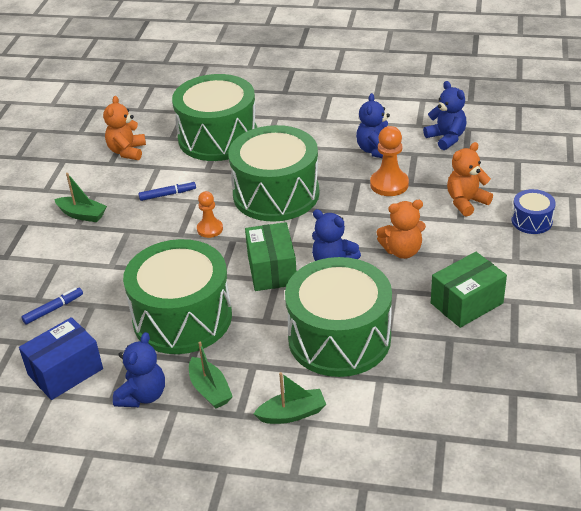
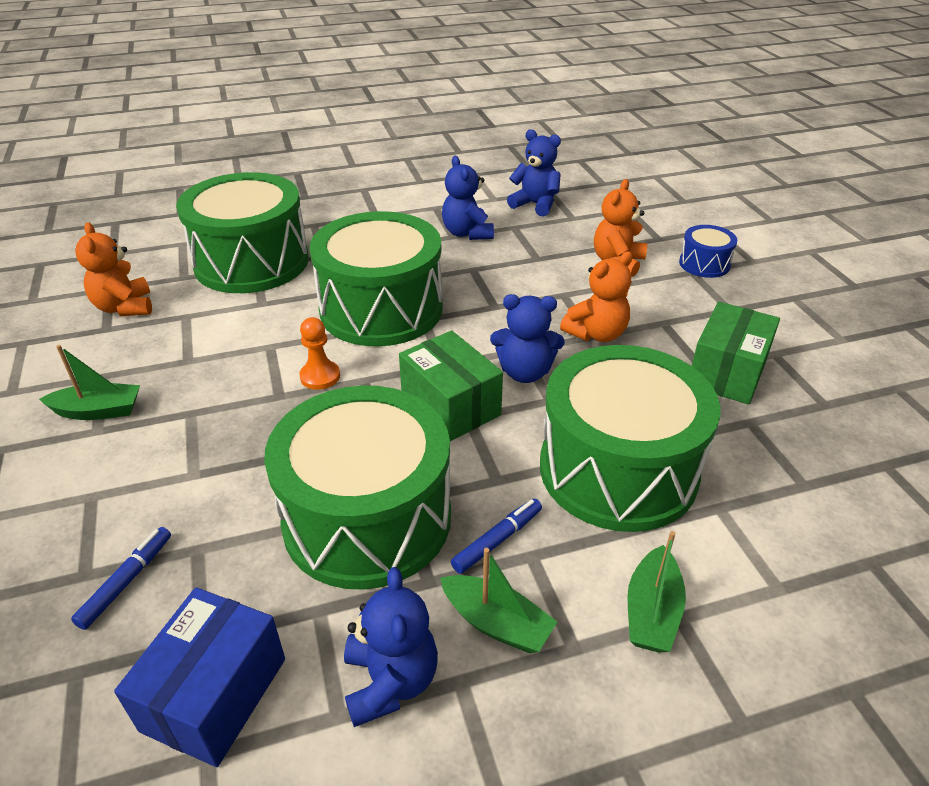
camera: 30 degrees left, 0 degrees up
(167, 194) = (224, 348): blue marker -> blue marker (497, 540)
(292, 414) = (652, 611): green boat -> green boat turned 150 degrees clockwise
(389, 184) = (514, 264): orange pawn -> none

